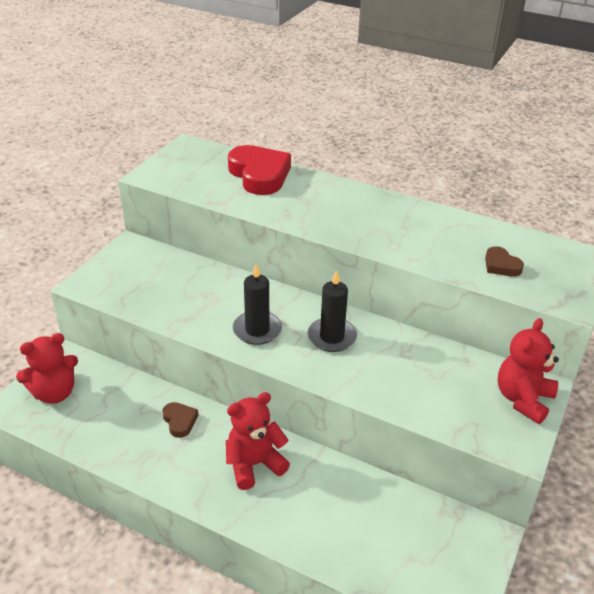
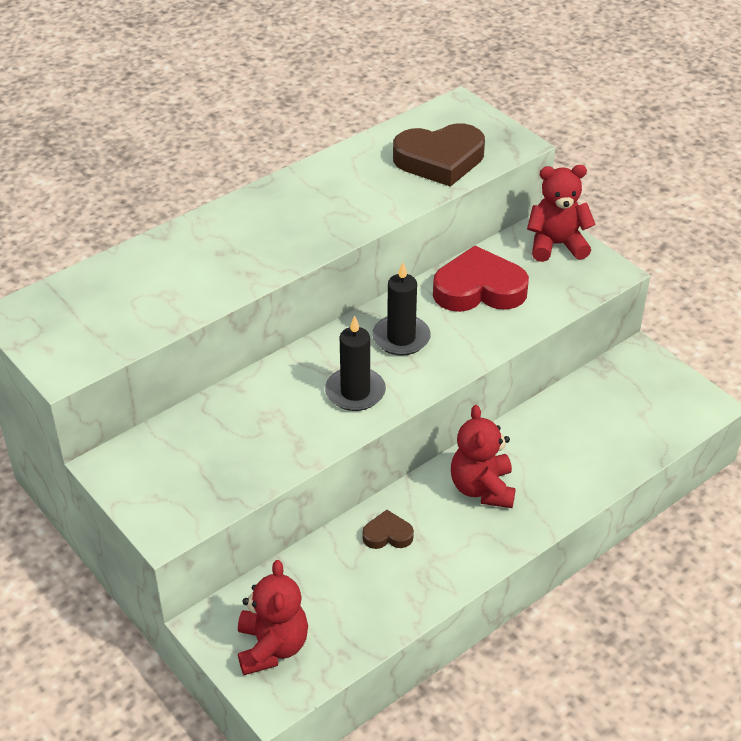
camera: 65 degrees left, 5 degrees up
(259, 175) = (143, 270): red heart -> red heart (479, 289)
(501, 265) = (440, 160): brown heart -> brown heart, size x2.05
(523, 399) = (556, 245): red teddy bear -> red teddy bear turned 120 degrees clockwise

